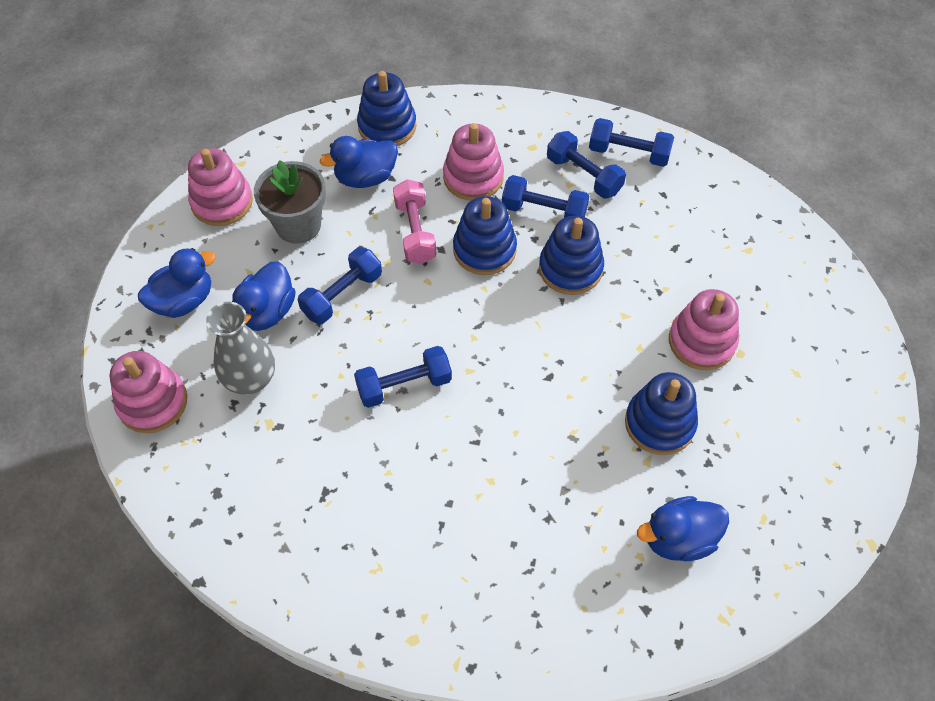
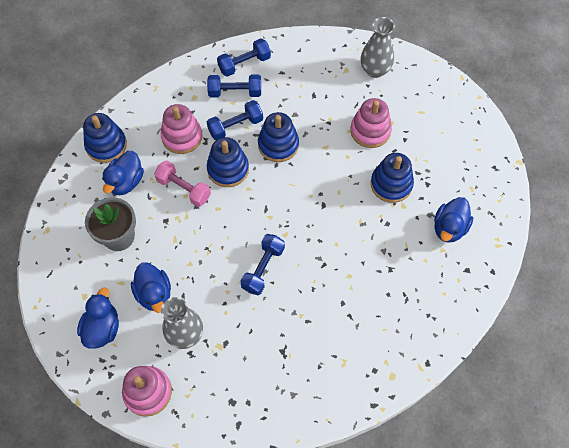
camera: 45 degrees left, 5 degrees up
(222, 202) = (61, 259): pink stacking toy -> none
(342, 295) = (183, 252): blue dumbbell -> none
(787, 278) = (375, 70): none -> grey vase

